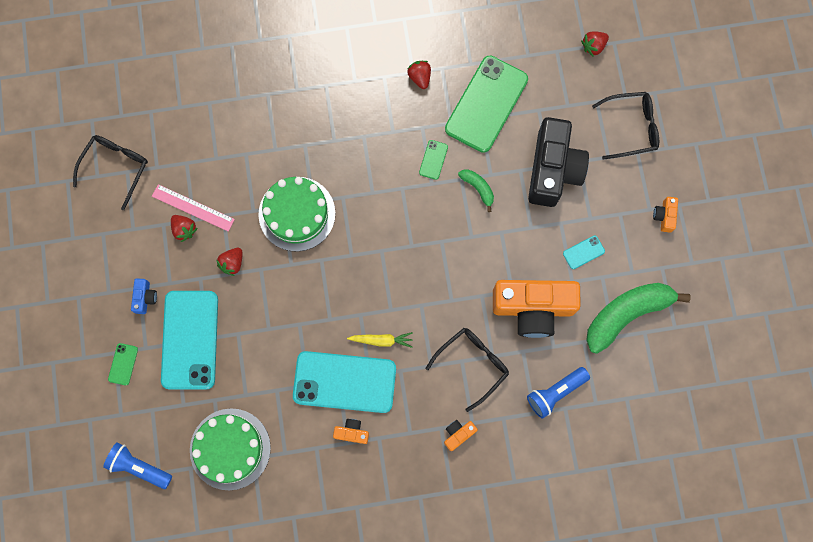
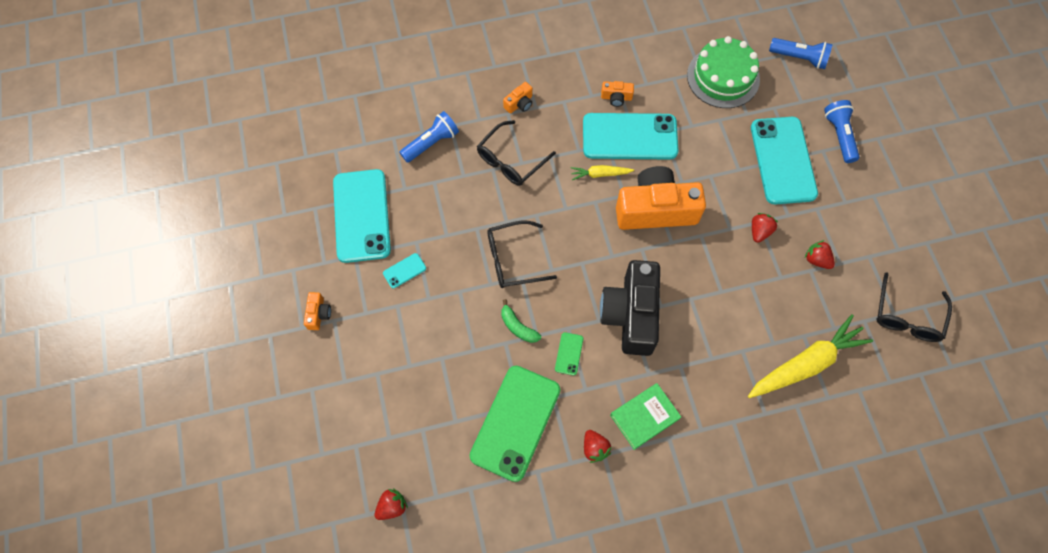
camera: 175 degrees right, 10 degrees down
(123, 364) = (839, 135): green phone -> blue flashlight
(145, 298) = (836, 193): blue camera -> none
(193, 207) = (814, 282): pink ruler -> none
(220, 133) = (806, 363): none -> yellow carrot
(297, 214) = (705, 285): green cake -> none
(373, 99) = (644, 417): none -> green book
(533, 308) = (455, 214): orange camera -> orange camera (655, 210)
(553, 169) = (438, 354): black camera -> black camera (631, 314)
(627, 314) = (361, 216): green banana -> turquoise phone
(631, 128) = (350, 409): black glasses -> black glasses (513, 259)

